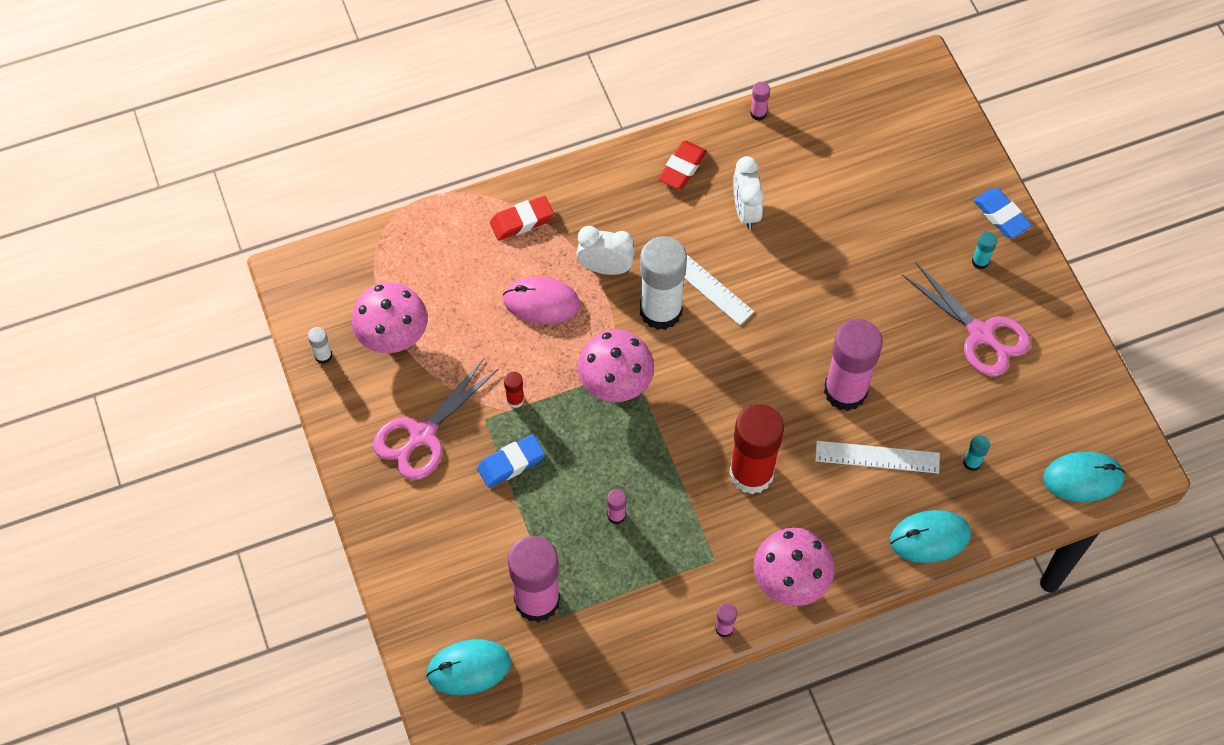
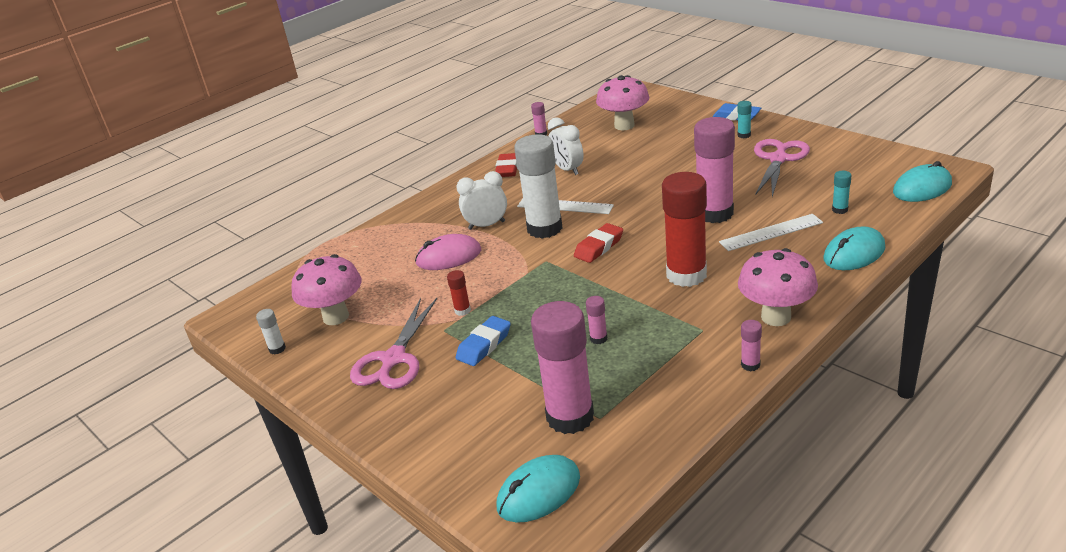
camera: 20 degrees left, 30 degrees down
(522, 221) = (406, 228): red eraser -> red eraser (599, 247)
(615, 385) = (539, 273): pink mushroom -> pink mushroom (624, 125)
(980, 334) = (778, 159): pink scissors -> pink scissors turned 90 degrees counterclockwise

